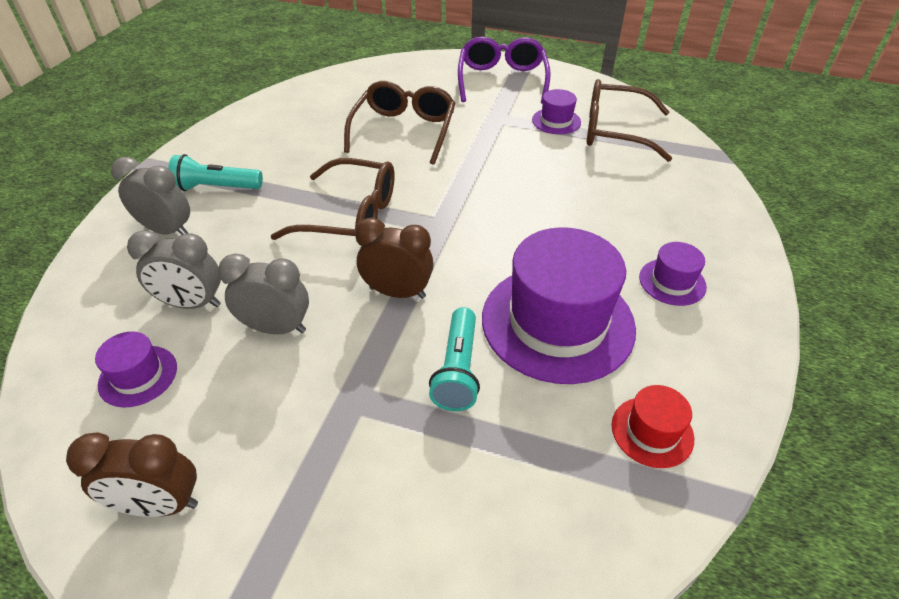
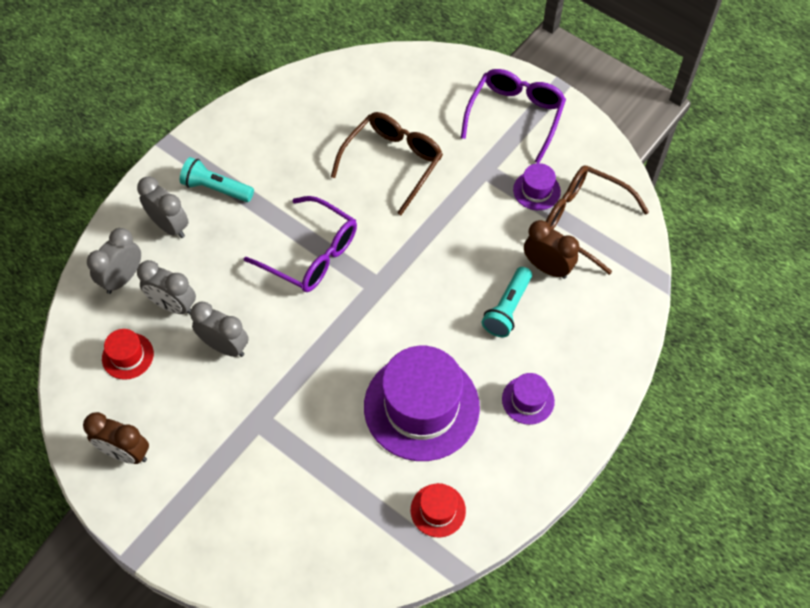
camera: 20 degrees right, 15 degrees up
(114, 293) = (122, 278): none -> grey clock
(138, 376) = (128, 356): purple hat -> red hat
(351, 216) = (311, 254): brown glasses -> purple glasses
(397, 292) = (319, 342): brown clock -> brown clock (547, 267)
(458, 370) = (334, 422): turquoise flashlight -> turquoise flashlight (507, 309)

